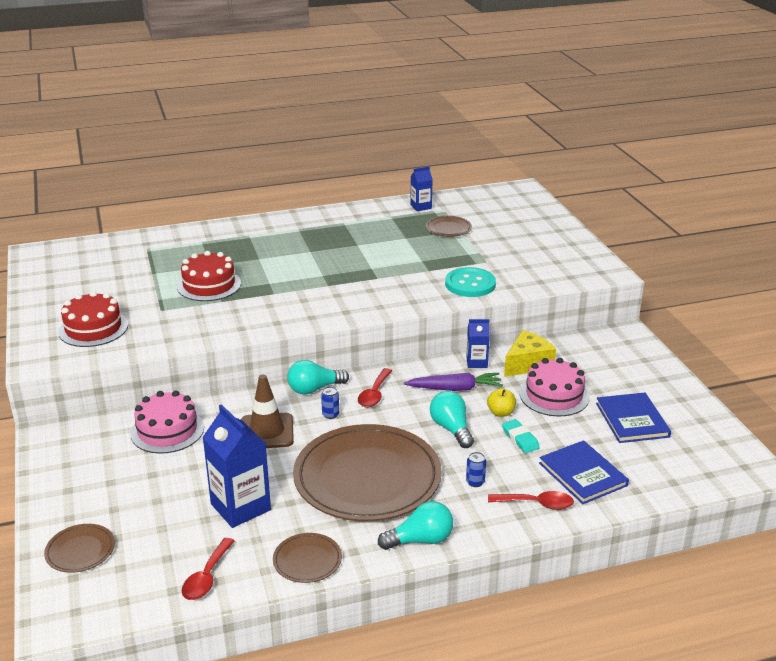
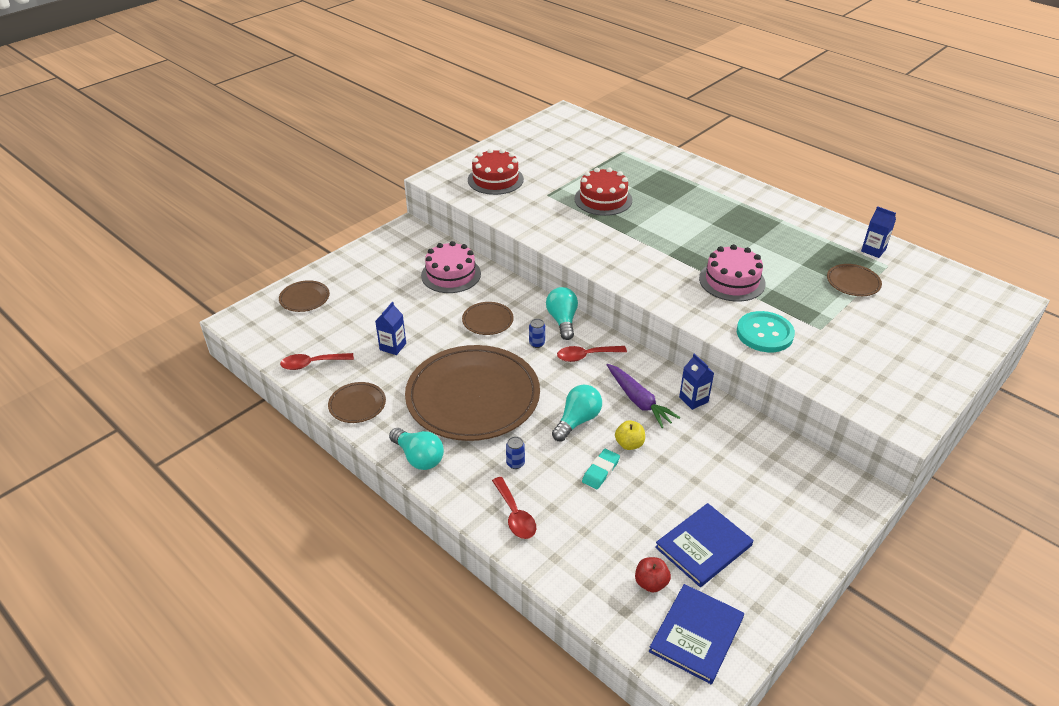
camera: 60 degrees right, 10 degrees up
(240, 507) = (393, 346): blue carton -> blue carton, size x0.54
(267, 431) = (487, 320): brown traffic cone -> brown plate
(314, 389) = (562, 321): turquoise light bulb -> turquoise light bulb turned 45 degrees clockwise
(527, 364) = (725, 435): yellow cheese -> none
(554, 395) = (691, 472): pink cake -> pink cake (732, 281)
(582, 474) = (582, 534): blue book -> blue book (696, 634)
(652, 459) = (651, 583): none -> red apple

